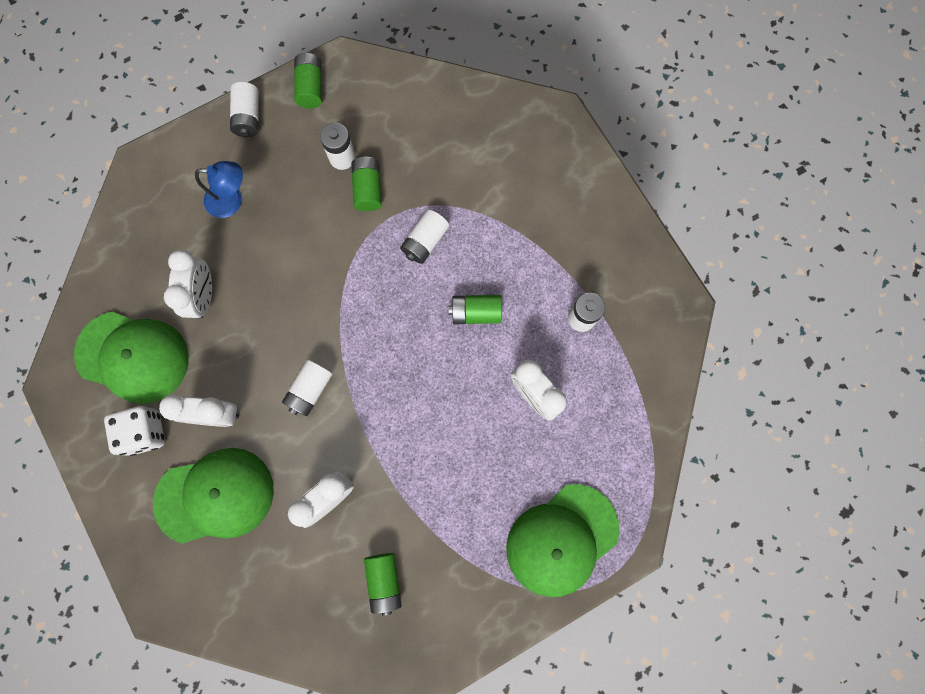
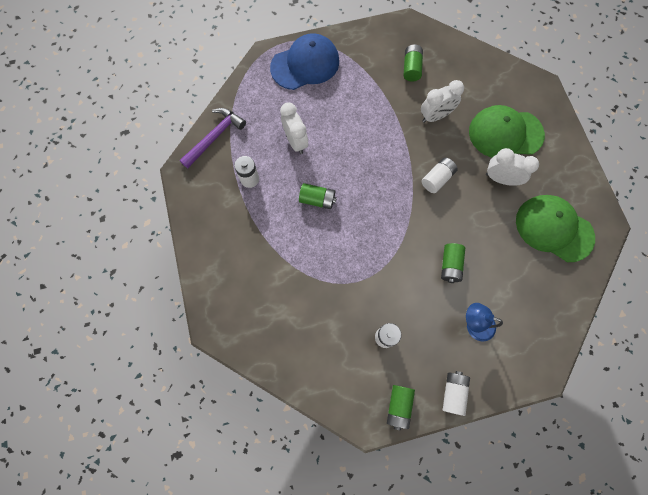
camera: 165 degrees left, 5 degrees down
(145, 432) = (547, 179): white dice -> none
(203, 296) = (502, 257): white clock -> none
(368, 189) = (370, 306): green battery -> green battery (450, 265)
(425, 241) = (339, 256): white battery -> none
(562, 539) = (305, 64): green cap -> blue cap
(657, 370) = (215, 137): none -> purple hammer

